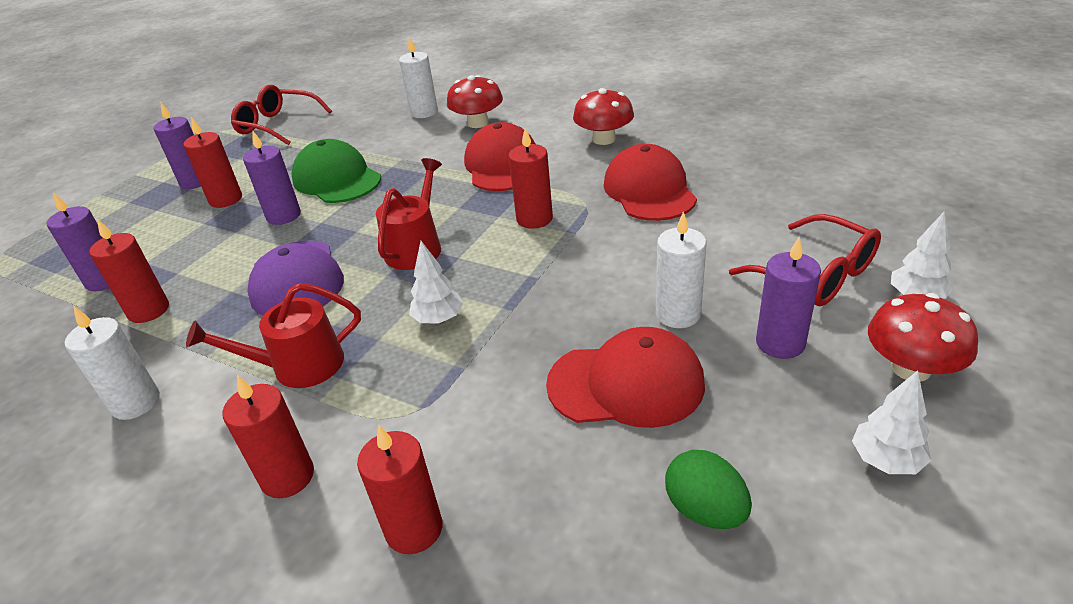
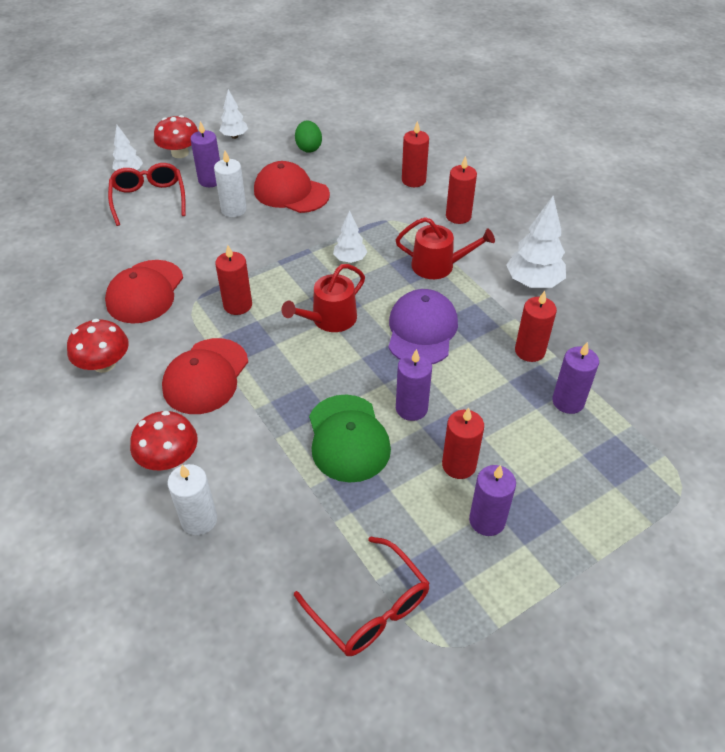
camera: 155 degrees left, 10 degrees up
(136, 403) = (533, 283): white candle -> white tree

